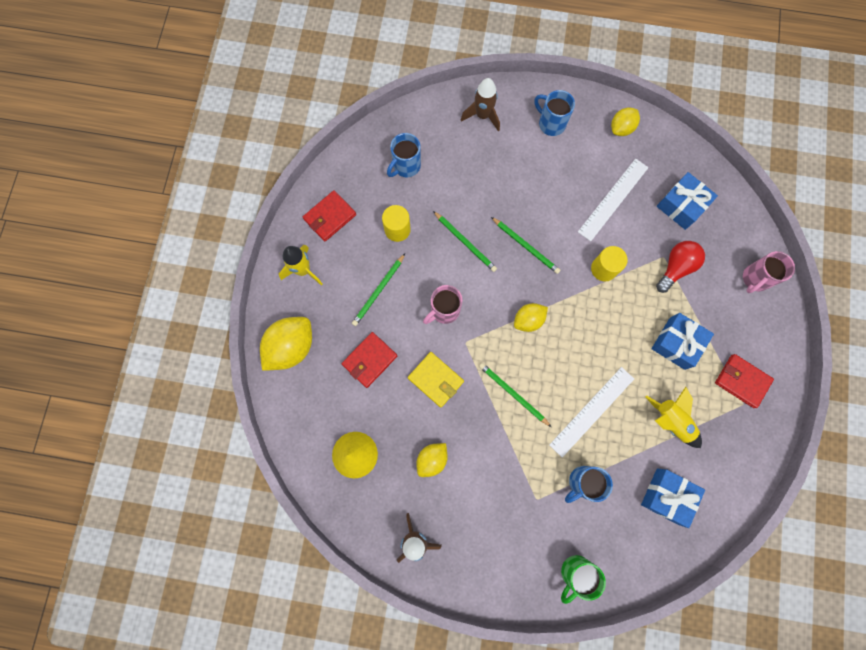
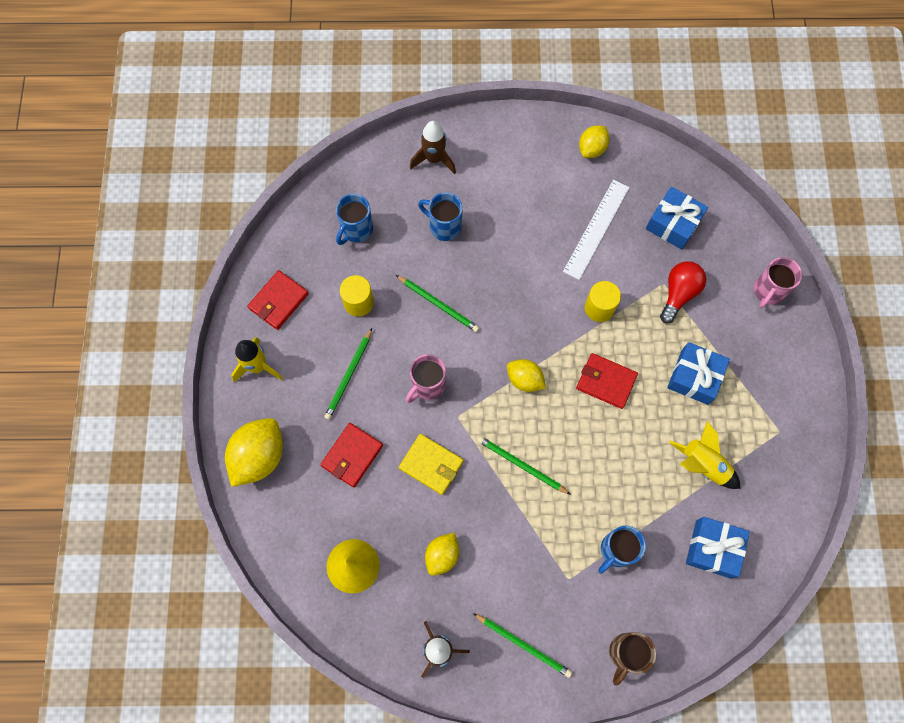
camera: 10 degrees left, 5 degrees down
(526, 246) = (507, 297): green pencil -> green pencil (523, 645)
(528, 320) = (524, 379): yellow lemon -> yellow lemon turned 75 degrees clockwise
(550, 123) = (512, 156): blue mug -> blue mug (444, 226)
(575, 573) = (626, 653): green mug -> brown mug
(592, 411) = (613, 469): white ruler -> none
(742, 381) = (773, 406): red wallet -> red wallet (606, 382)

